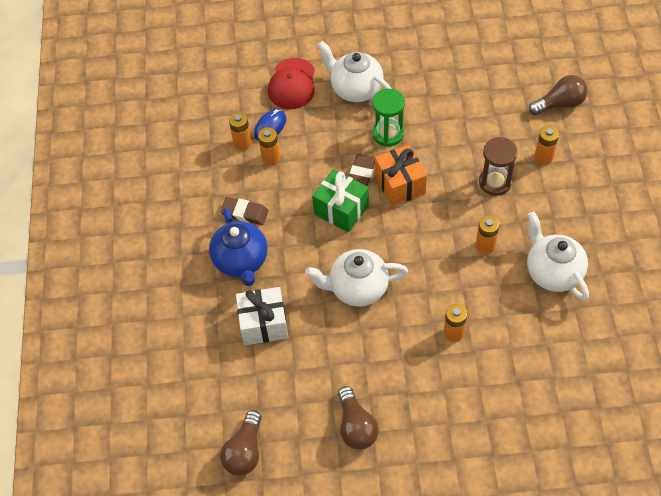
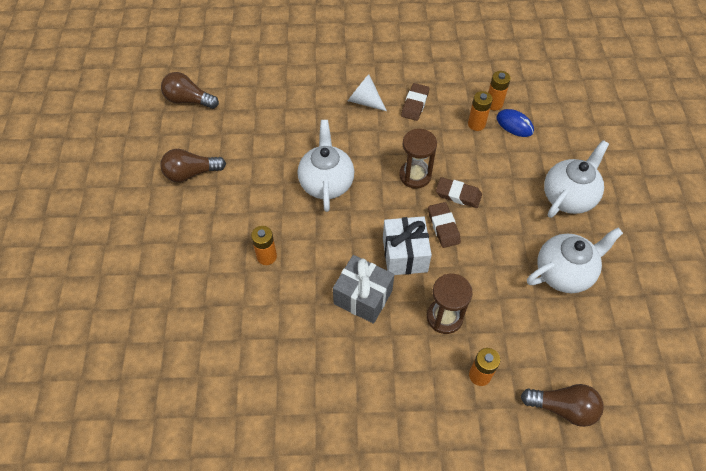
camera: 90 degrees right, 0 degrees up
(241, 261) = (364, 101): blue teapot -> white cone
(263, 324) = (300, 114): white gift -> white gift (405, 254)
(292, 84) = (570, 143): red cap -> none
(341, 210) = (415, 175): green gift -> brown hourglass
(388, 134) = (509, 221): green hourglass -> none
(400, 185) = (443, 227): orange gift -> brown eraser
(485, 246) = (363, 297): orange battery -> grey gift
(552, 272) = (323, 360): white teapot -> white teapot (564, 272)
(559, 104) = (563, 408): brown light bulb -> brown light bulb turned 60 degrees counterclockwise

